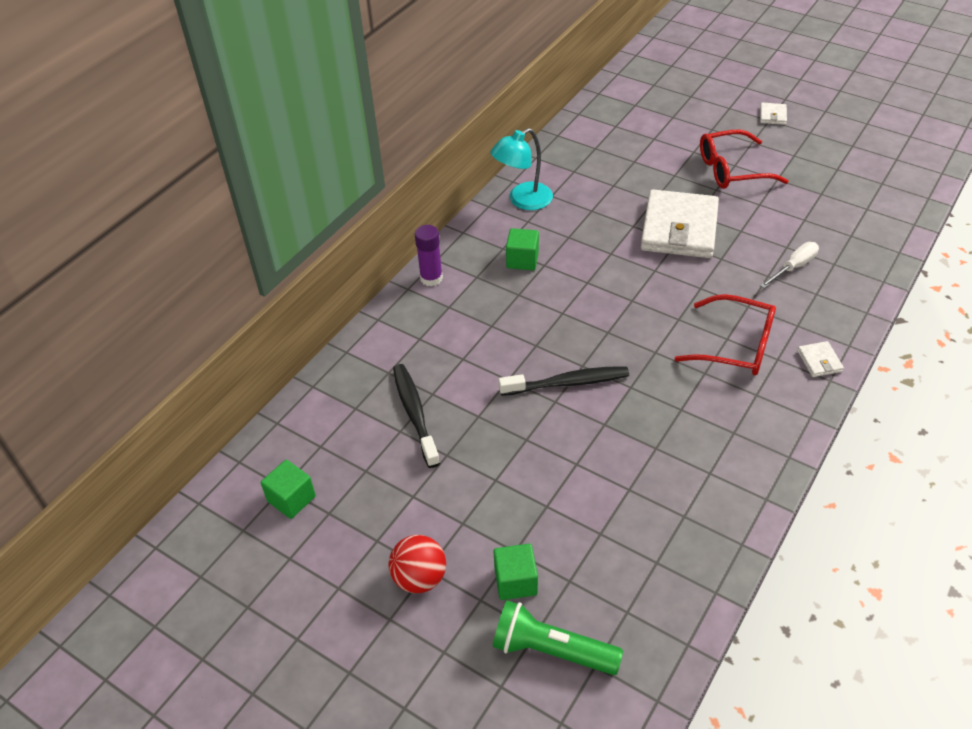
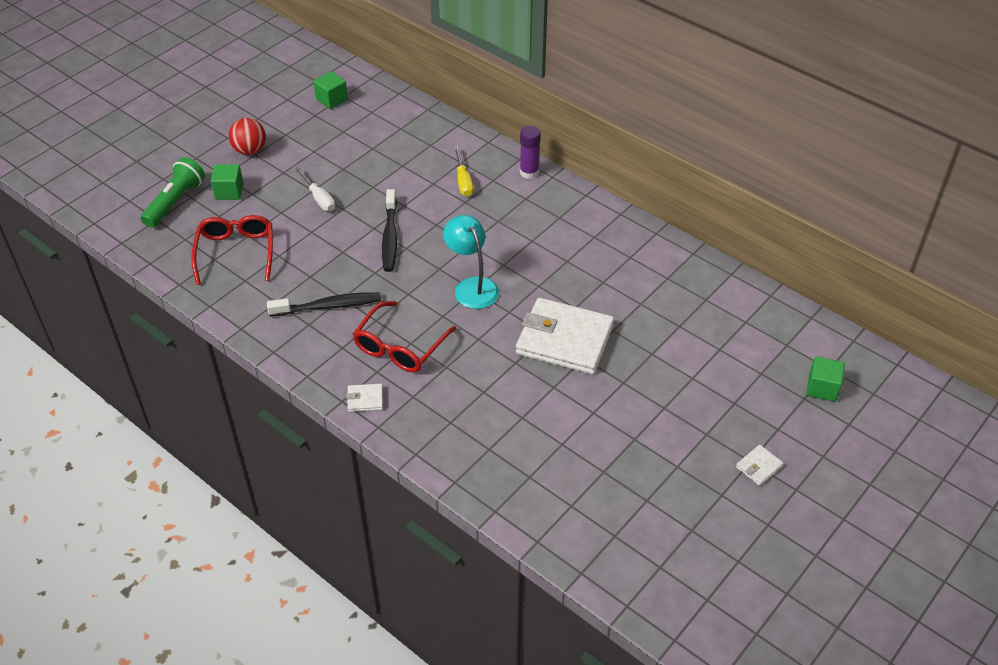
camera: 95 degrees right, 0 degrees up
(415, 413) = (386, 155): black toothbrush -> black toothbrush (328, 306)
(455, 331) = (463, 181): none -> yellow screwdriver
(522, 260) = (541, 227): green cube -> green cube (822, 388)
(523, 200) = (625, 236): turquoise lamp -> turquoise lamp (472, 286)
(732, 170) = (655, 403): red glasses -> red glasses (236, 253)
(773, 116) = (759, 467): white wallet -> white wallet turned 60 degrees counterclockwise
(793, 267) = (491, 414): white screwdriver -> white screwdriver (319, 198)

